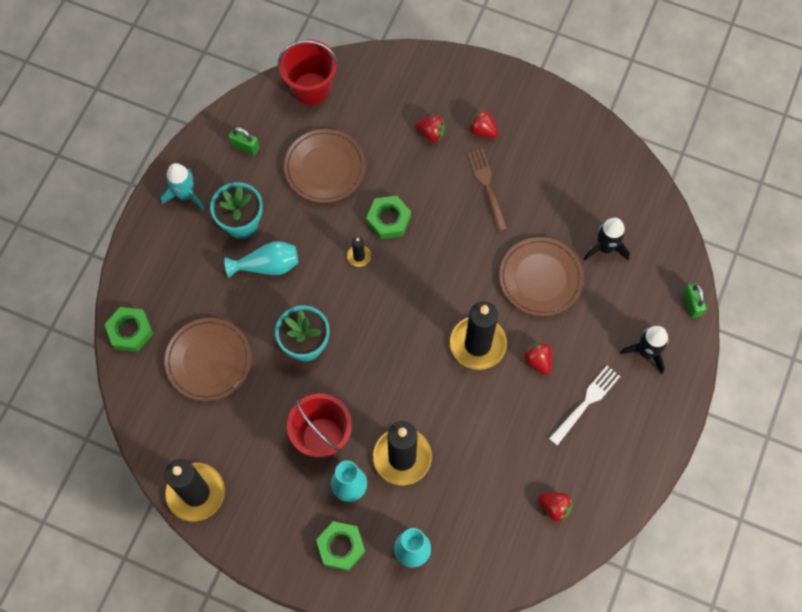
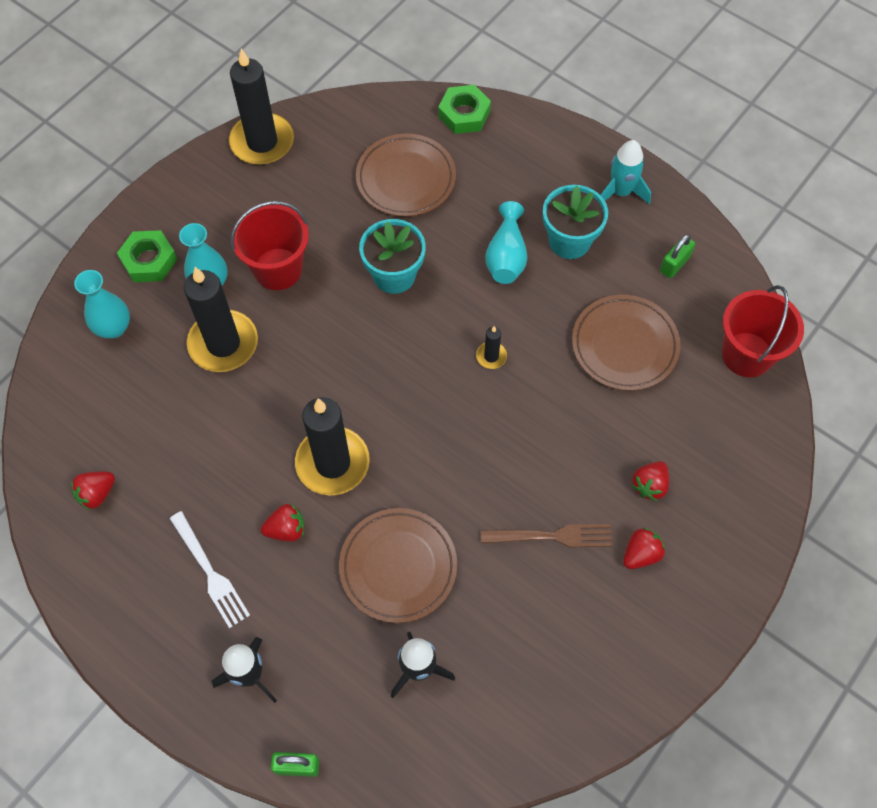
camera: 105 degrees right, 5 degrees down
(388, 220) = (533, 402): green nut -> none

